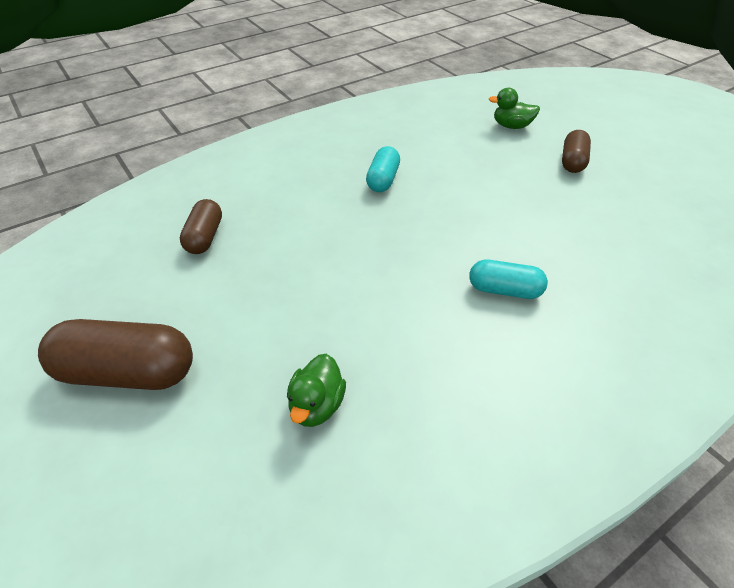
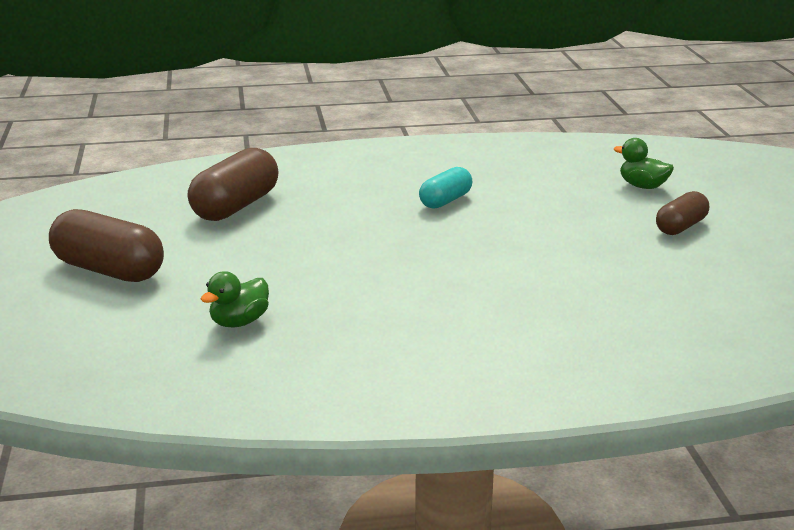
camera: 25 degrees right, 20 degrees down
(204, 237) = (235, 206): brown capsule -> brown capsule, size x1.67
(504, 290) = (483, 298): turquoise capsule -> none

